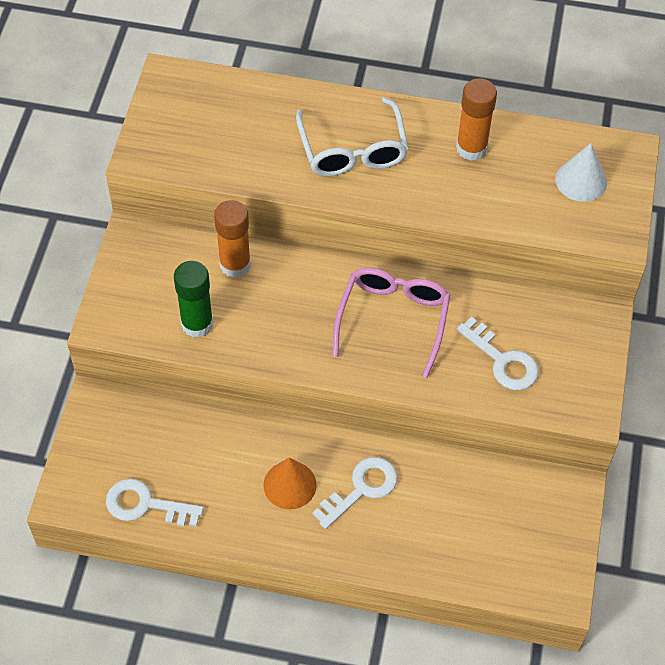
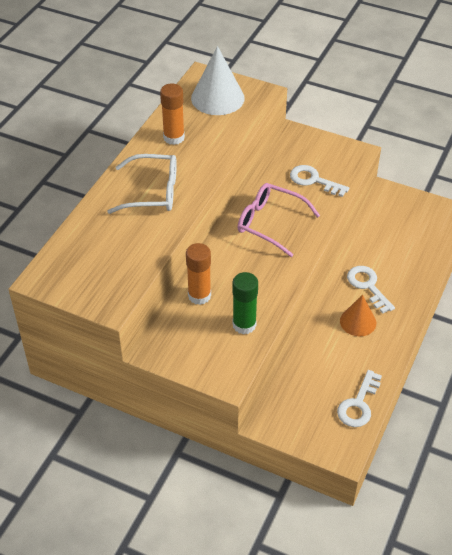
camera: 75 degrees left, 10 degrees down
(502, 360) = (314, 180): white key -> white key turned 120 degrees counterclockwise
(581, 180) = (217, 98): white cone -> white cone, size x1.62

